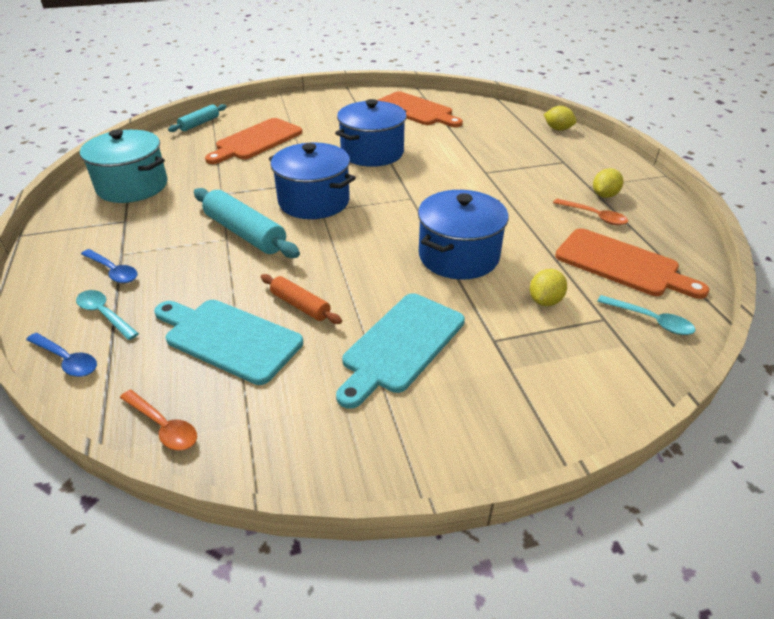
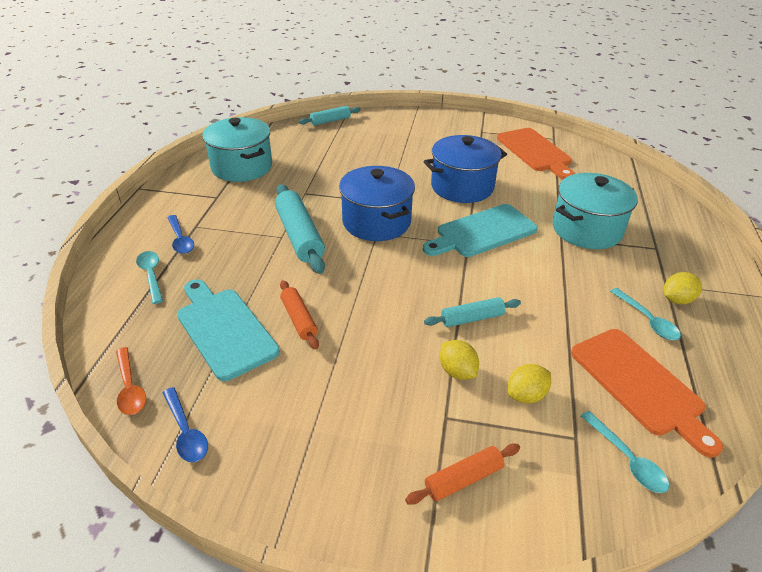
camera: 25 degrees right, 0 degrees up
(67, 360) = (103, 305): blue spoon -> blue spoon (186, 432)
(256, 141) = (366, 149): orange cutting board -> none
(400, 345) = (357, 389): turquoise cutting board -> turquoise cutting board (482, 232)
(458, 256) = (472, 318): blue pot -> turquoise rolling pin
(501, 161) = (587, 229): none -> turquoise pot
(543, 382) = (463, 479): none -> orange rolling pin
(557, 129) = (676, 209): yellow lemon -> yellow lemon (457, 371)
(594, 216) = (647, 320): orange spoon -> turquoise spoon

